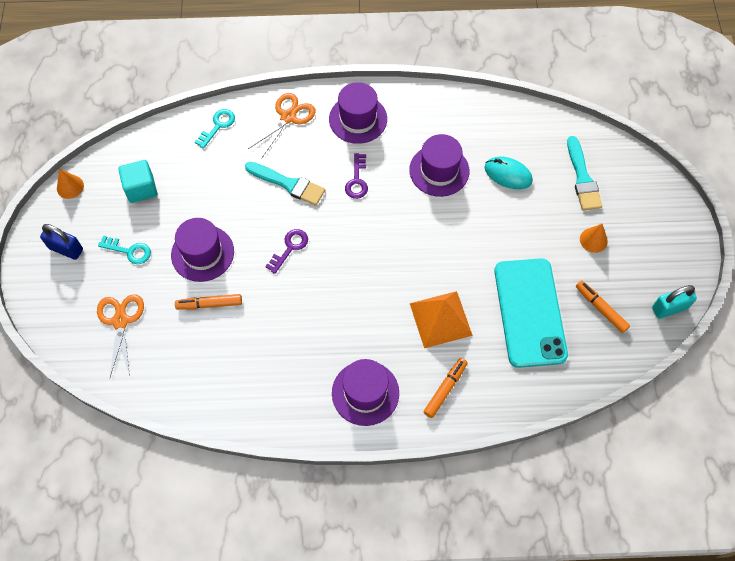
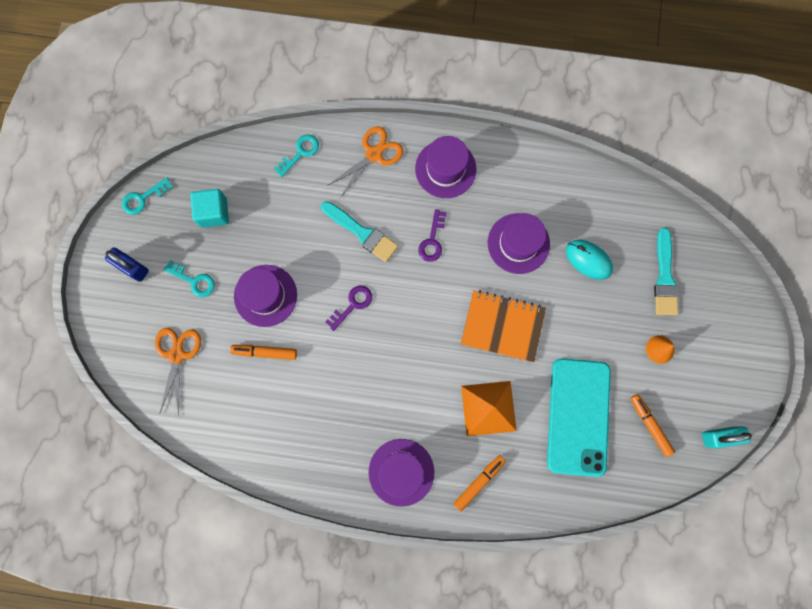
camera: 10 degrees right, 15 degrees up
(70, 187) = (143, 198): orange cone -> turquoise key
(439, 244) = (502, 326): none -> orange notebook

